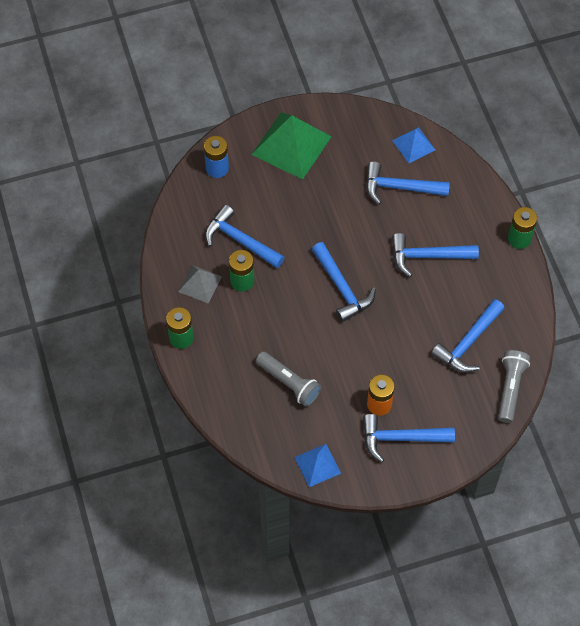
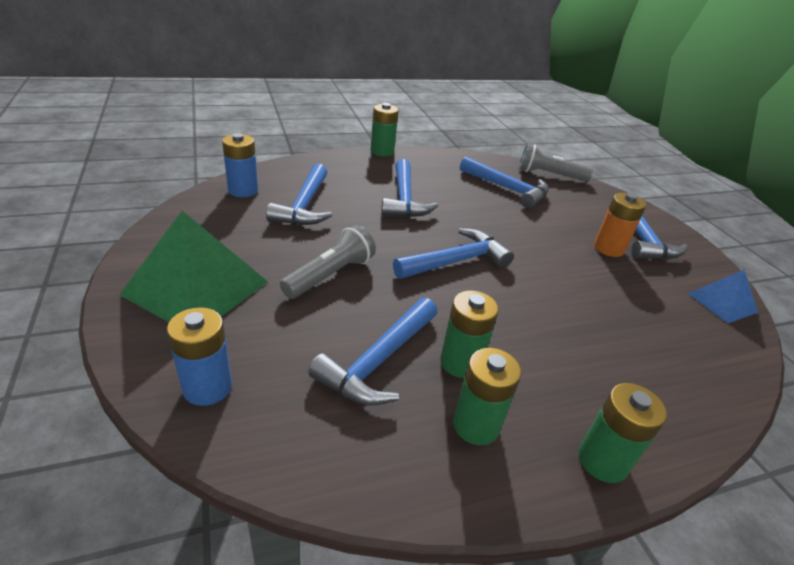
camera: 95 degrees left, 25 degrees down
(200, 284) = (476, 425): grey pyramid -> green battery
(289, 383) = (621, 320): grey flashlight -> grey flashlight (330, 275)
(413, 145) = (243, 190): blue pyramid -> blue battery

